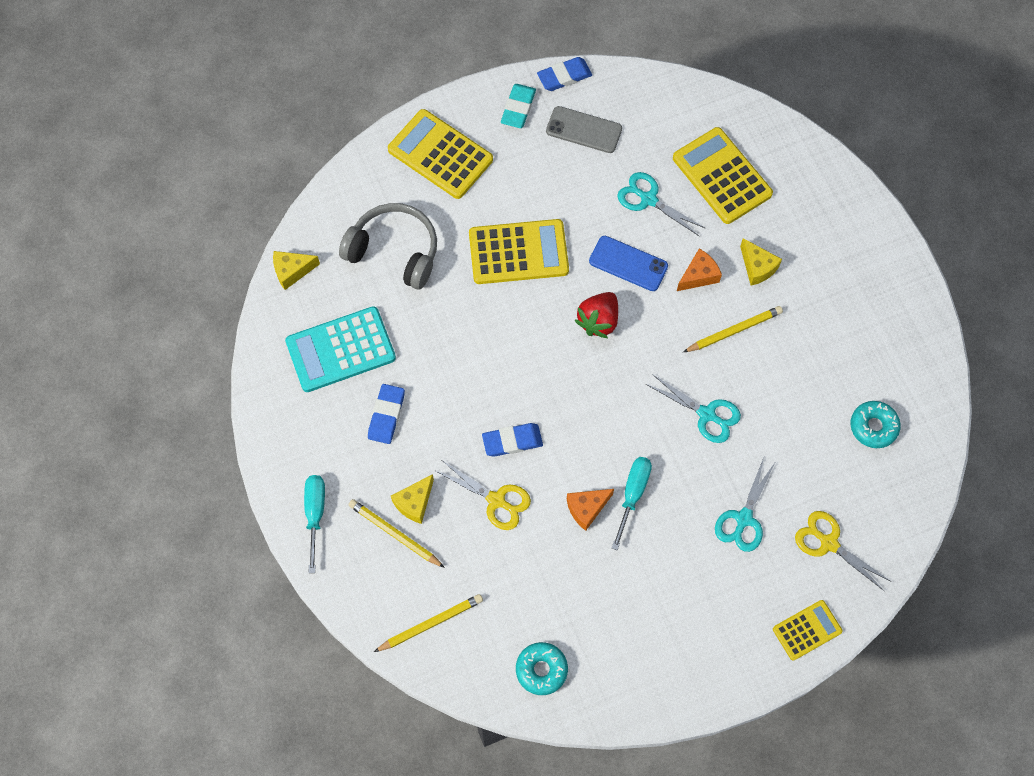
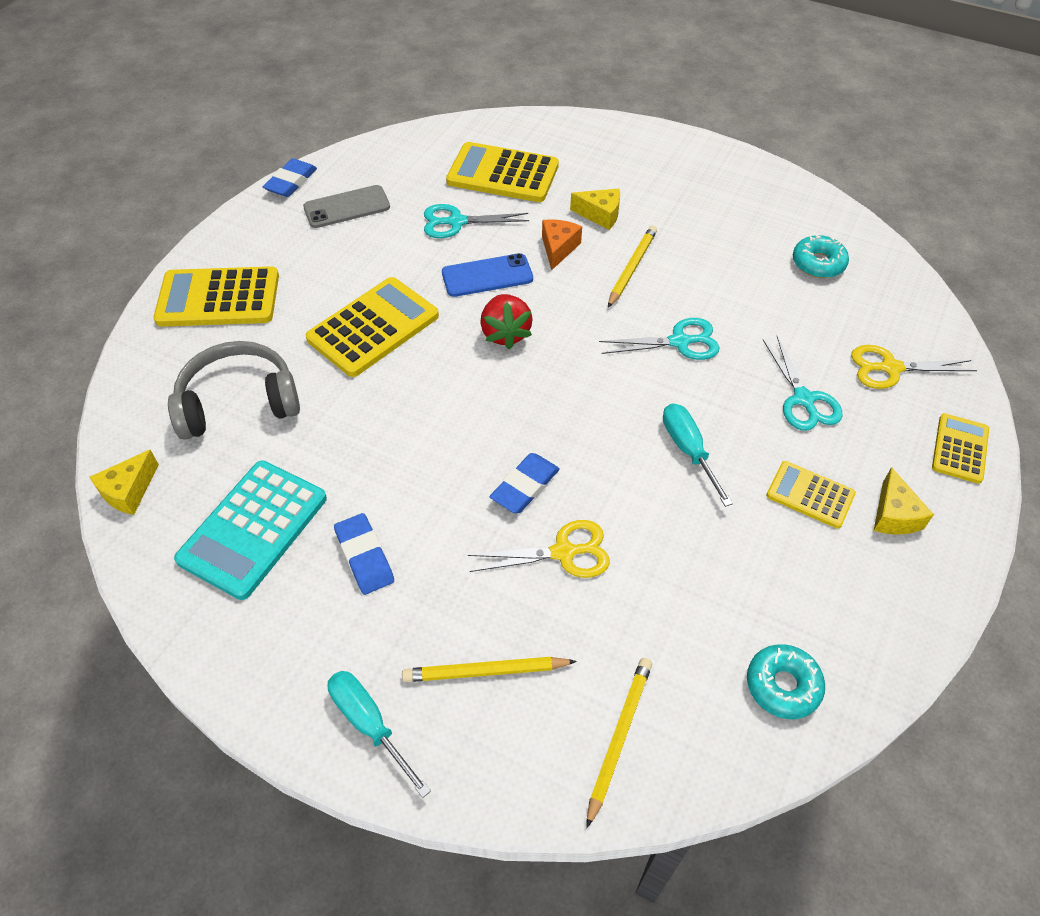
camera: 40 degrees left, 15 degrees down
(414, 503) = (478, 621): yellow cheese -> yellow cheese (894, 515)
(518, 108) = (267, 224): turquoise eraser -> none
(587, 508) = (660, 493): orange cheese -> none
(676, 582) = (810, 495): none -> yellow calculator

